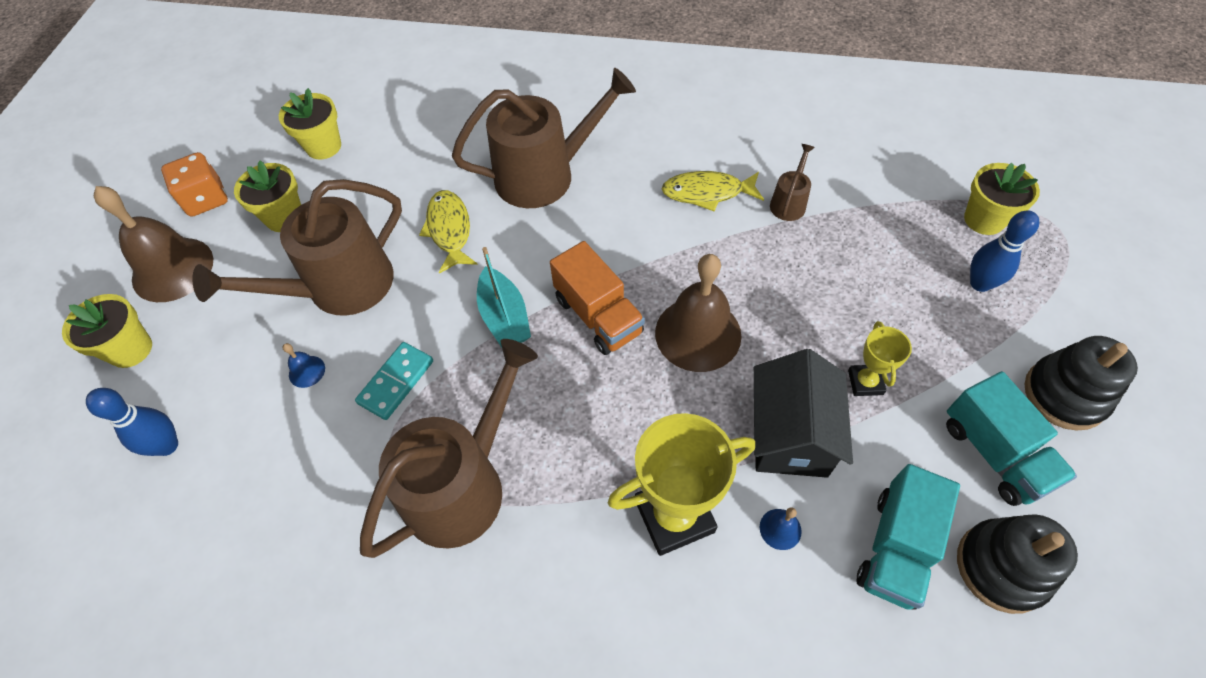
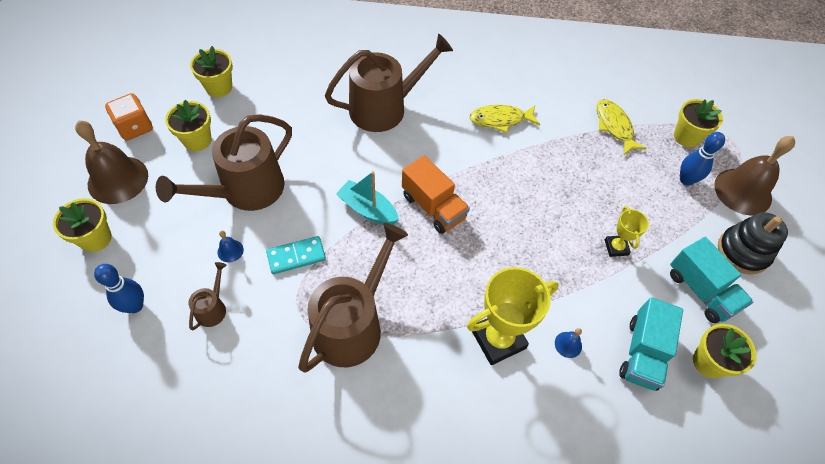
camera: 10 degrees left, 0 degrees up
(396, 382) = (296, 256): turquoise domino -> turquoise domino turned 45 degrees clockwise
(449, 230) = (321, 148): yellow fish -> yellow fish (614, 126)
(504, 317) = (368, 209): turquoise boat -> turquoise boat turned 150 degrees clockwise
(698, 334) = (503, 218): brown bell -> brown bell (743, 191)
(789, 203) = (557, 126): brown watering can -> brown watering can (212, 308)
(790, 435) = (569, 283): black house -> none
(1001, 567) = (709, 362): black stacking toy -> yellow flower pot

